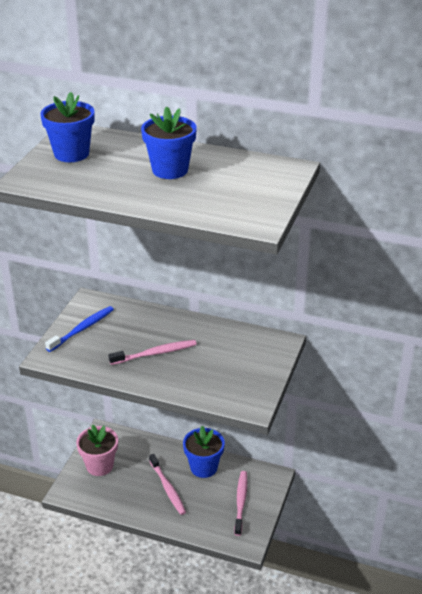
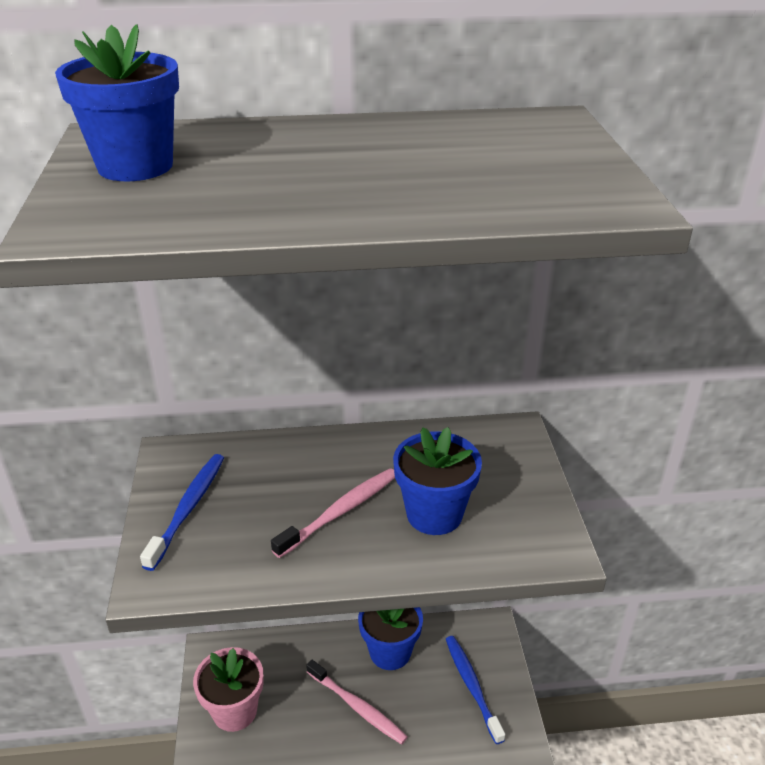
camera: 25 degrees left, 0 degrees up
(170, 170) = (356, 157): blue flower pot -> blue flower pot (434, 514)
(241, 502) = (472, 686): pink toothbrush -> blue toothbrush

